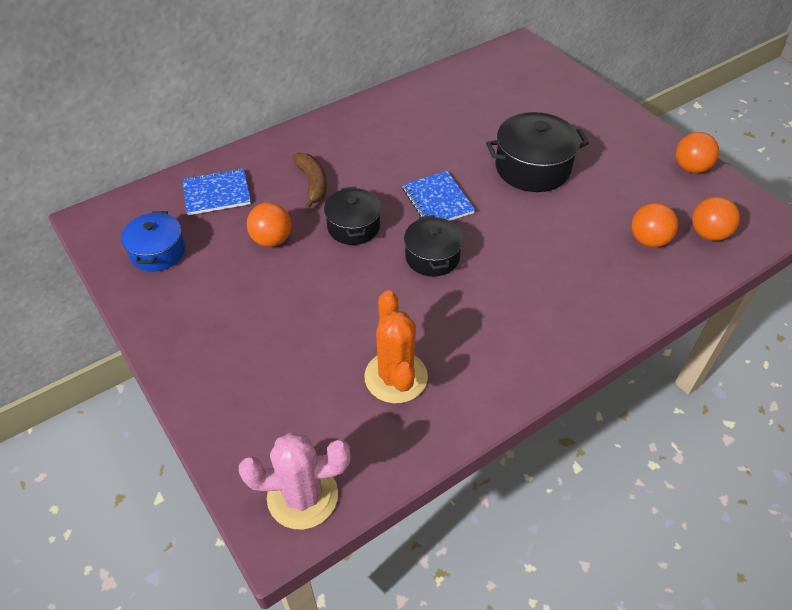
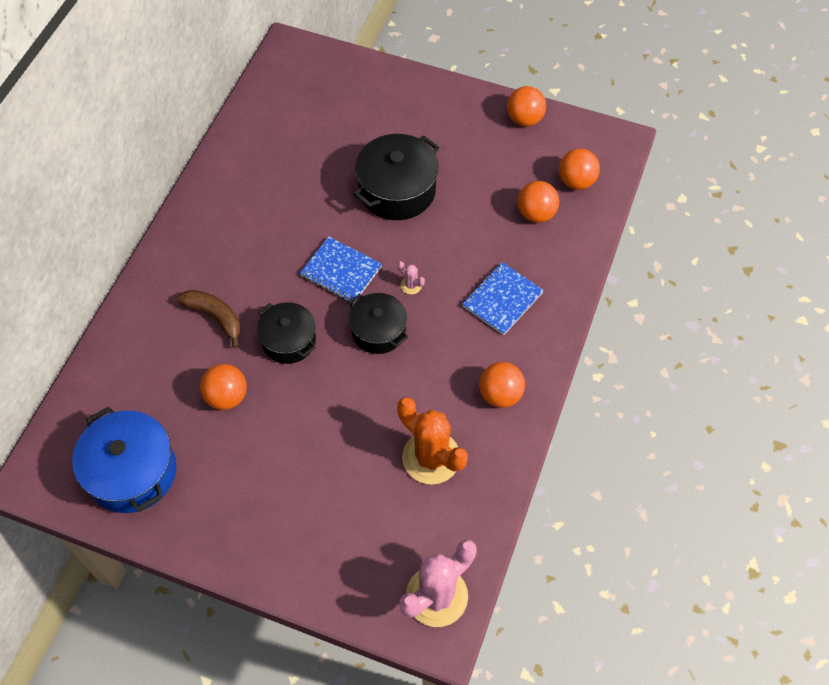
camera: 35 degrees left, 10 degrees up
(158, 252) = (132, 472): blue pot -> blue pot, size x1.54
(217, 193) = (132, 380): blue notebook -> blue notebook (502, 299)
(488, 238) = (411, 285): none -> pink cactus
(501, 362) = (500, 394): none -> orange ball

